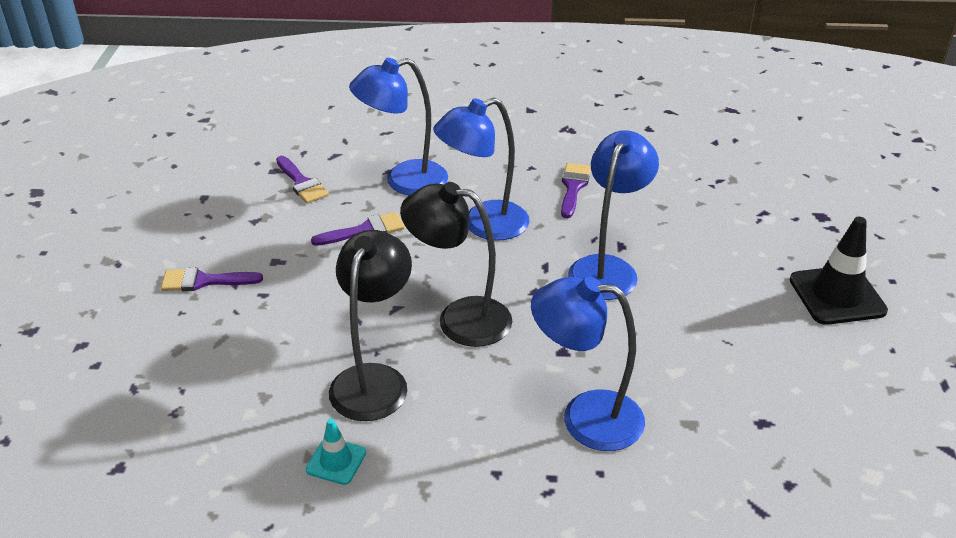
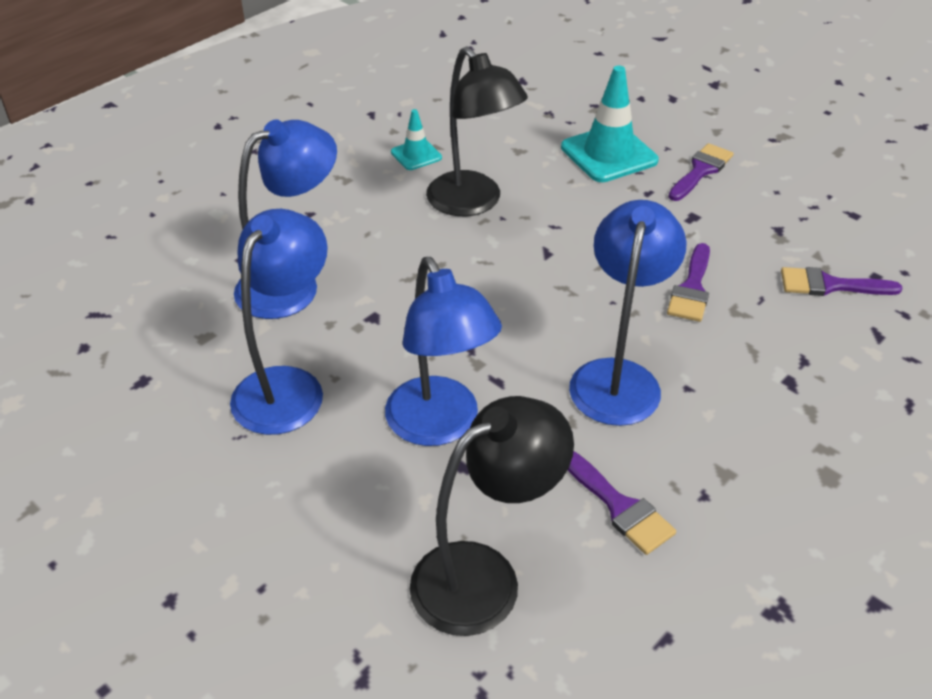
camera: 130 degrees right, 5 degrees up
(221, 339) = (609, 154): none -> turquoise traffic cone
(403, 181) = (769, 361): blue lamp -> blue lamp (287, 386)
(459, 318) = (489, 281): black lamp -> black lamp (484, 576)
(837, 295) = (162, 597): black traffic cone -> none

